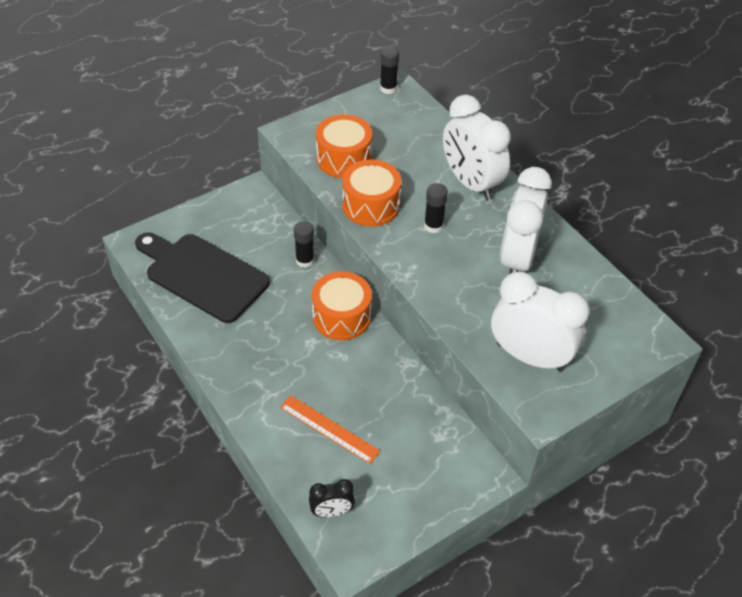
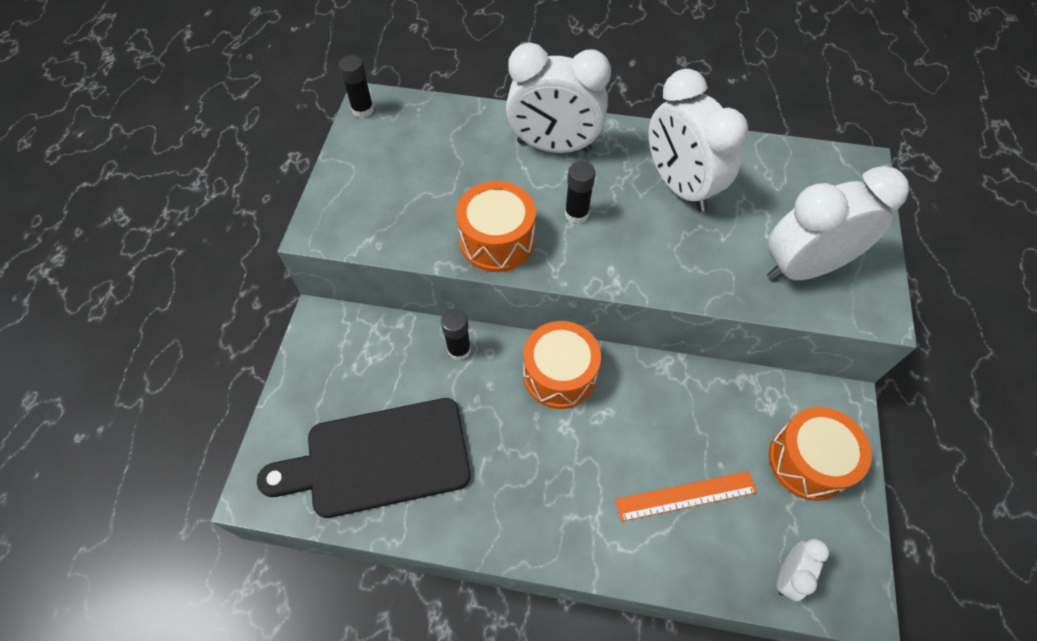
camera: 45 degrees left, 10 degrees up
(332, 512) = (788, 575): black clock -> white clock
(344, 159) = (411, 214): orange drum -> orange drum (808, 461)

